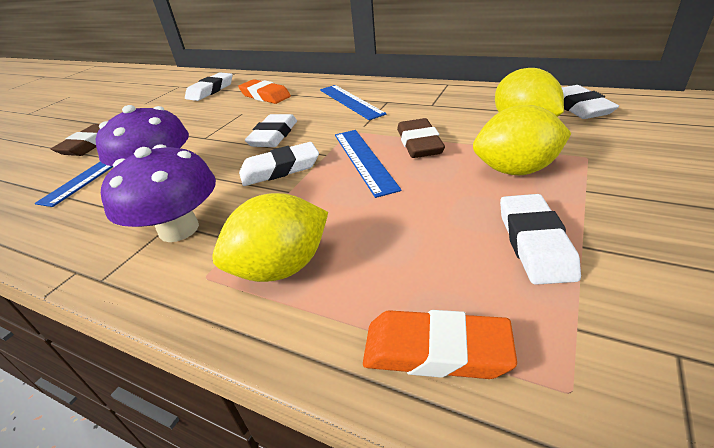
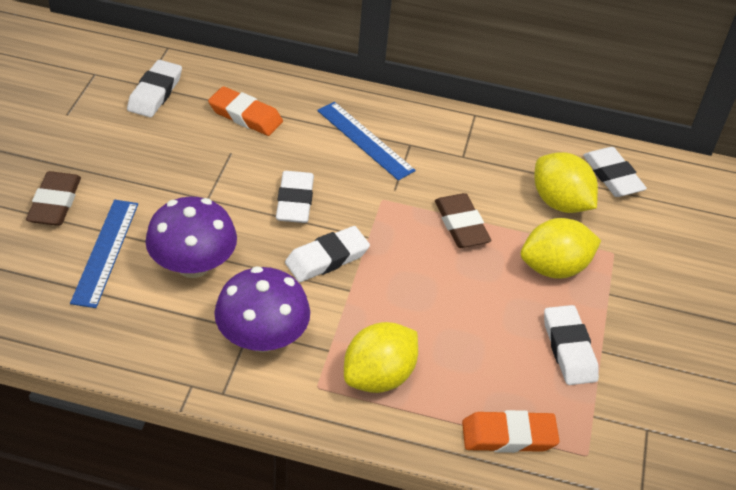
camera: 20 degrees left, 10 degrees up
(364, 160) = (411, 247): blue ruler -> none

